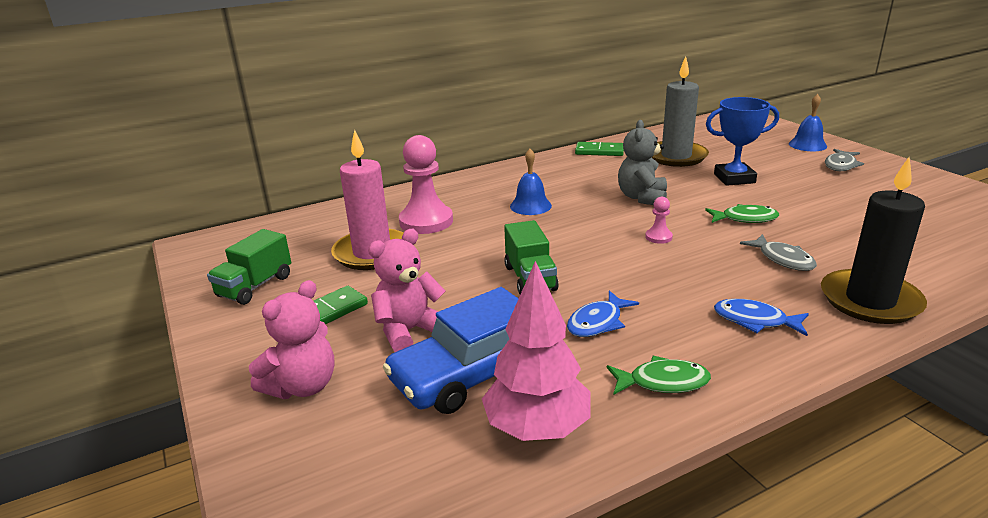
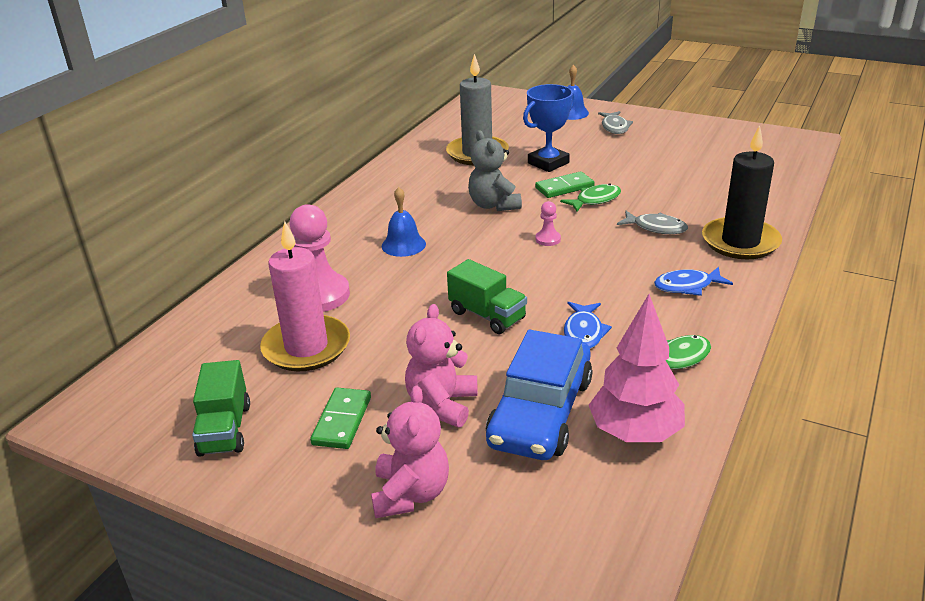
camera: 35 degrees left, 5 degrees up
(599, 151) = (401, 166): green domino -> green domino (564, 187)

